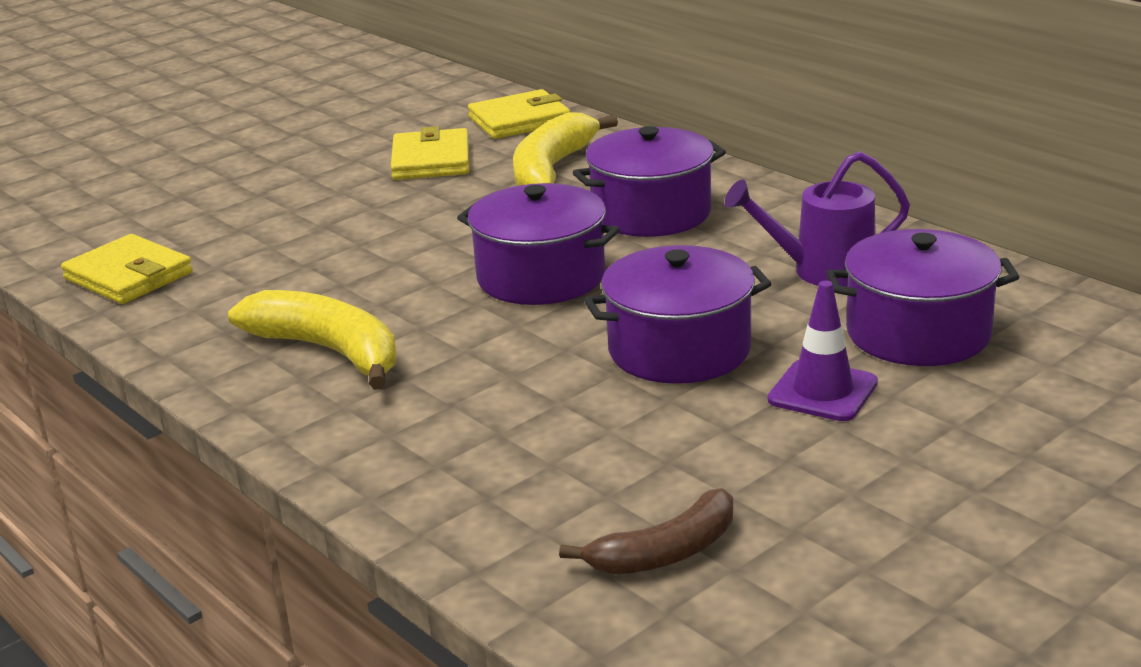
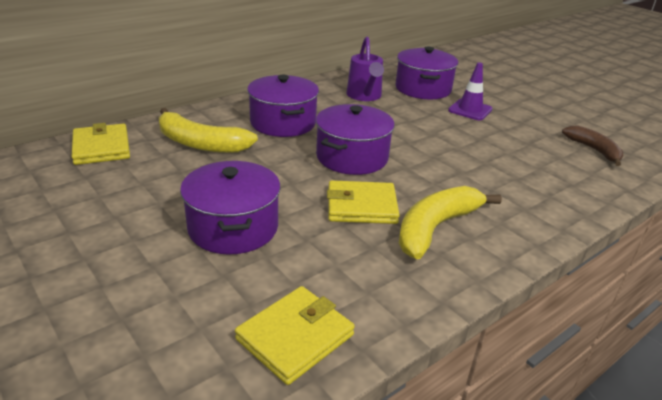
camera: 90 degrees left, 5 degrees up
(431, 160) = (148, 183): yellow wallet -> yellow wallet (361, 206)
(679, 350) = (435, 131): purple pot -> purple pot (233, 227)

